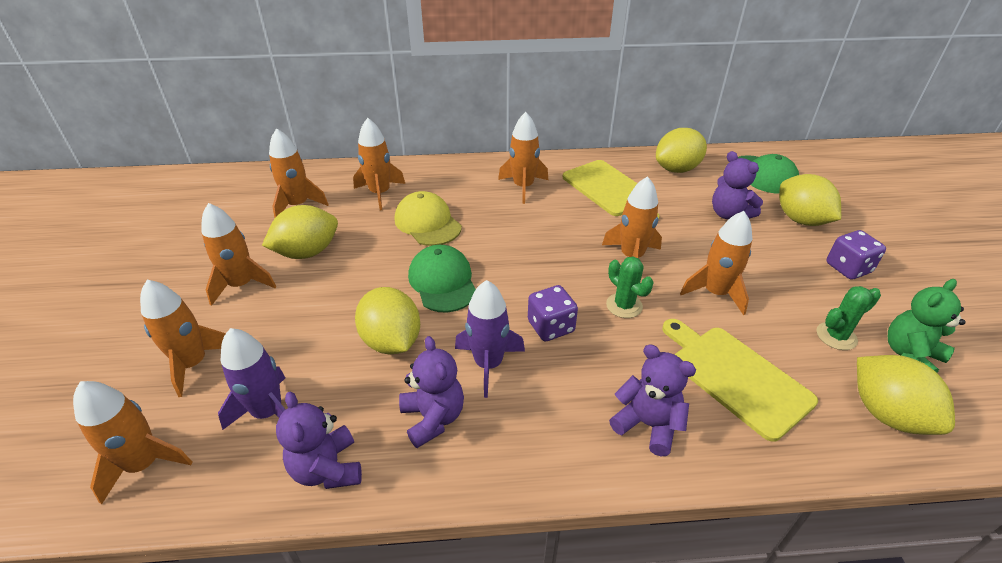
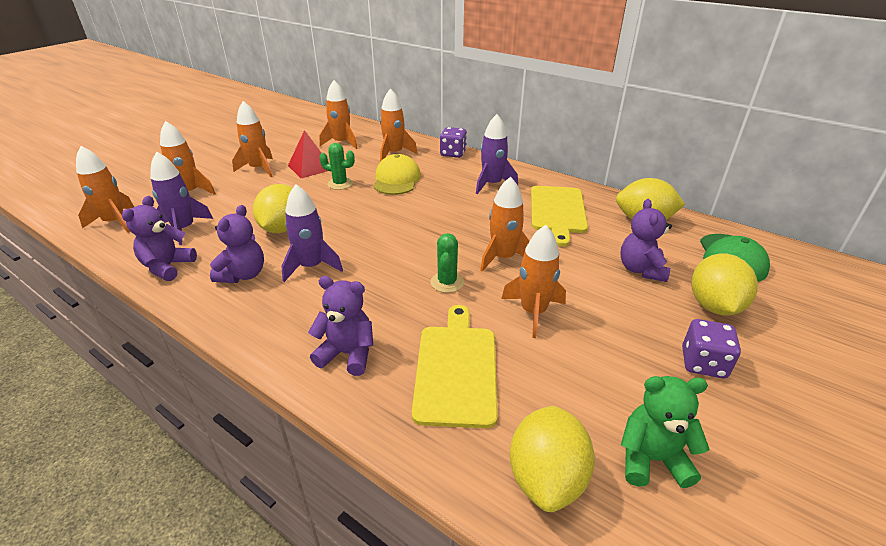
camera: 40 degrees right, 5 degrees down
(307, 252) = (310, 167): yellow lemon -> red pyramid
(443, 282) = (355, 213): green cap -> none
(523, 187) = (492, 184): orange rocket -> purple rocket
(551, 327) = (378, 268): purple dice -> purple dice (453, 153)
(647, 424) = (347, 354): purple teddy bear -> purple teddy bear turned 60 degrees counterclockwise
(836, 336) = (596, 399): green cactus -> green cactus (340, 184)

